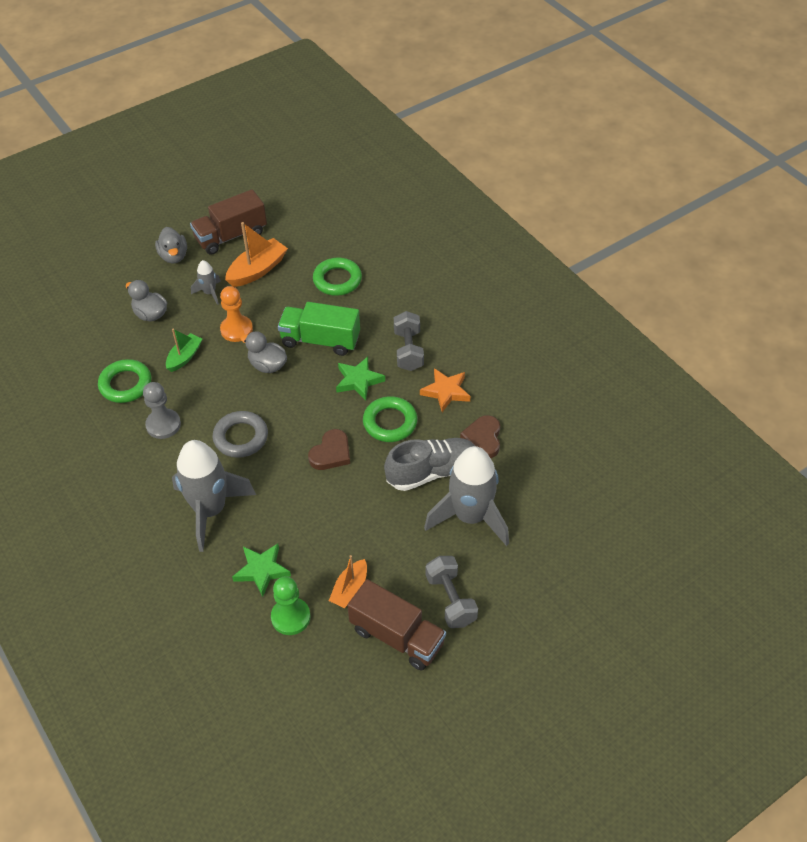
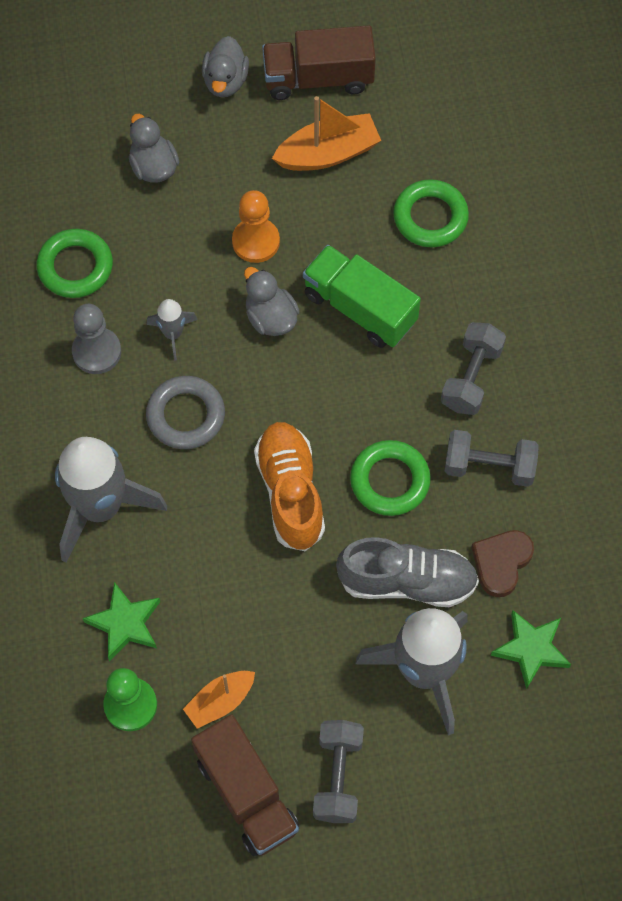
camera: 25 degrees right, 15 degrees up
(184, 357) = (168, 256): green boat -> none
(209, 293) = (246, 164): grey rocket -> grey rocket (173, 334)
(331, 453) = (290, 492): brown heart -> orange shoe
(359, 380) = (380, 396): green star -> green star (531, 649)
(446, 392) = (489, 466): orange star -> grey dumbbell

